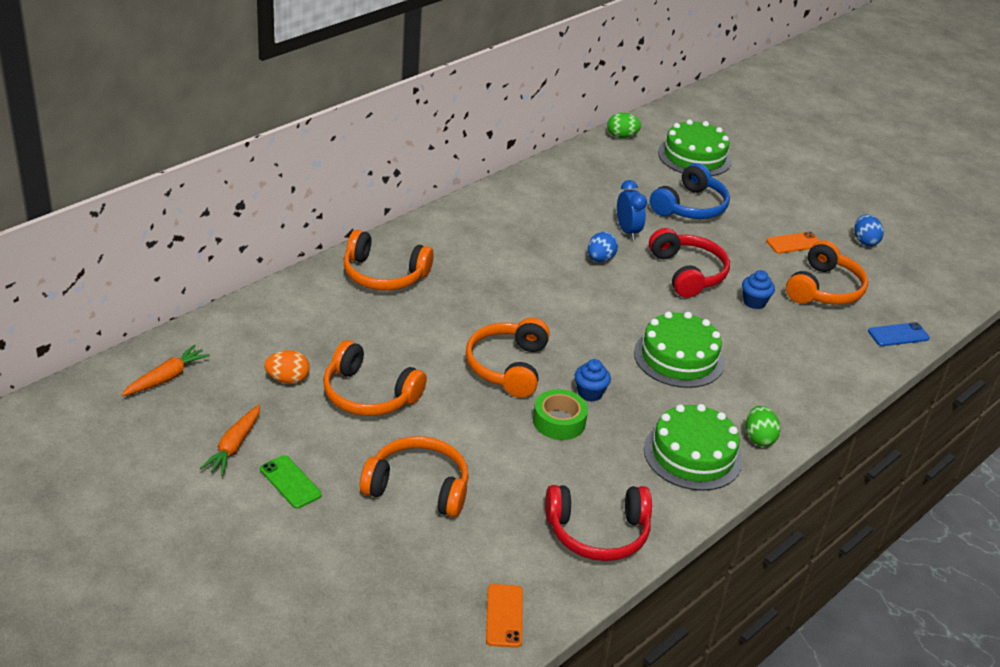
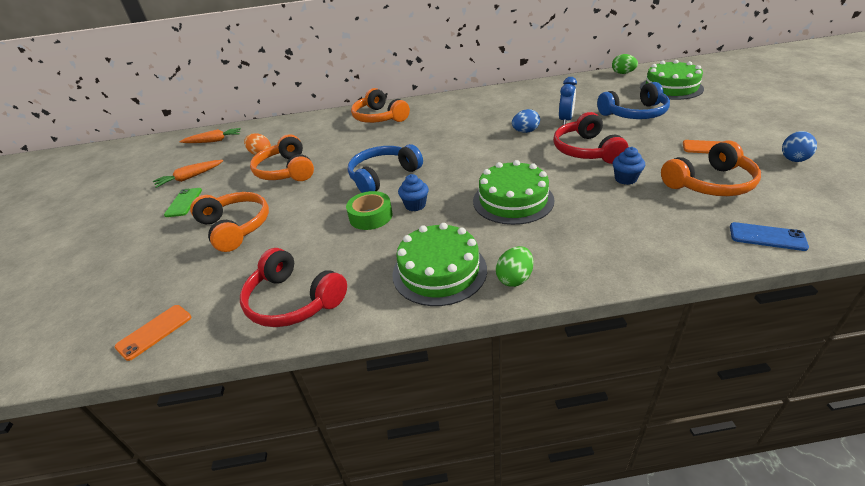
camera: 45 degrees right, 0 degrees up
(507, 366) = (383, 176): orange headphones -> blue headphones
(688, 273) = (586, 150): red headphones -> red headphones turned 150 degrees clockwise

